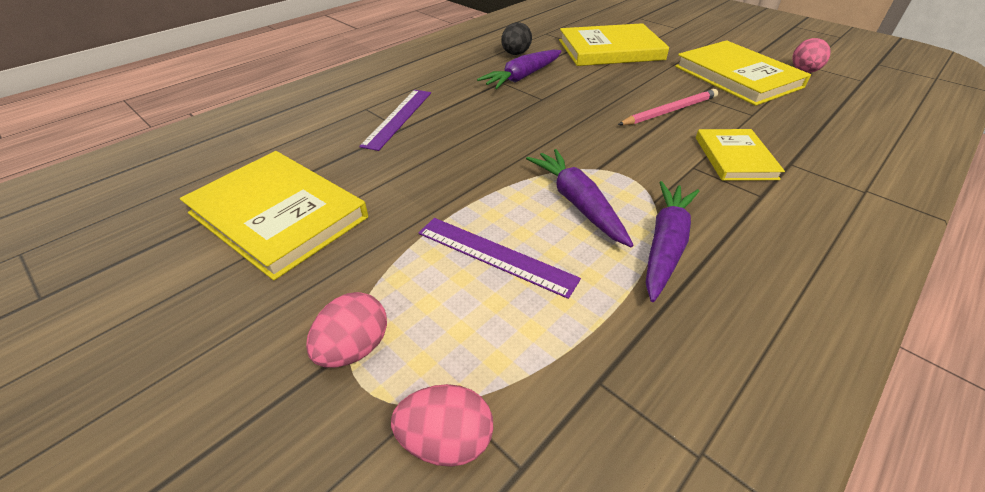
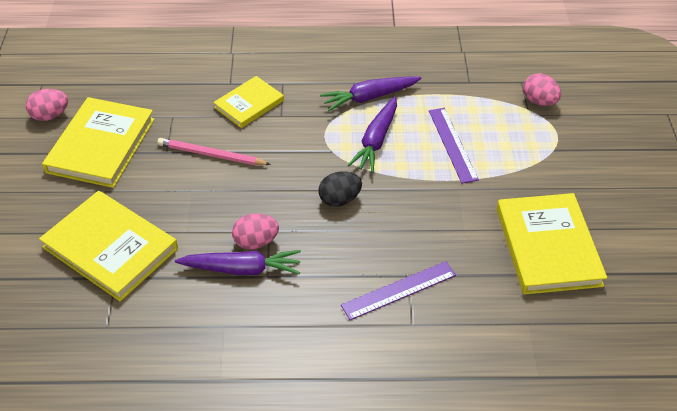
camera: 135 degrees left, 5 degrees up
(354, 348) = (551, 148): pink egg -> pink egg (256, 242)
(515, 54) = (194, 310): black egg -> black egg (339, 199)

